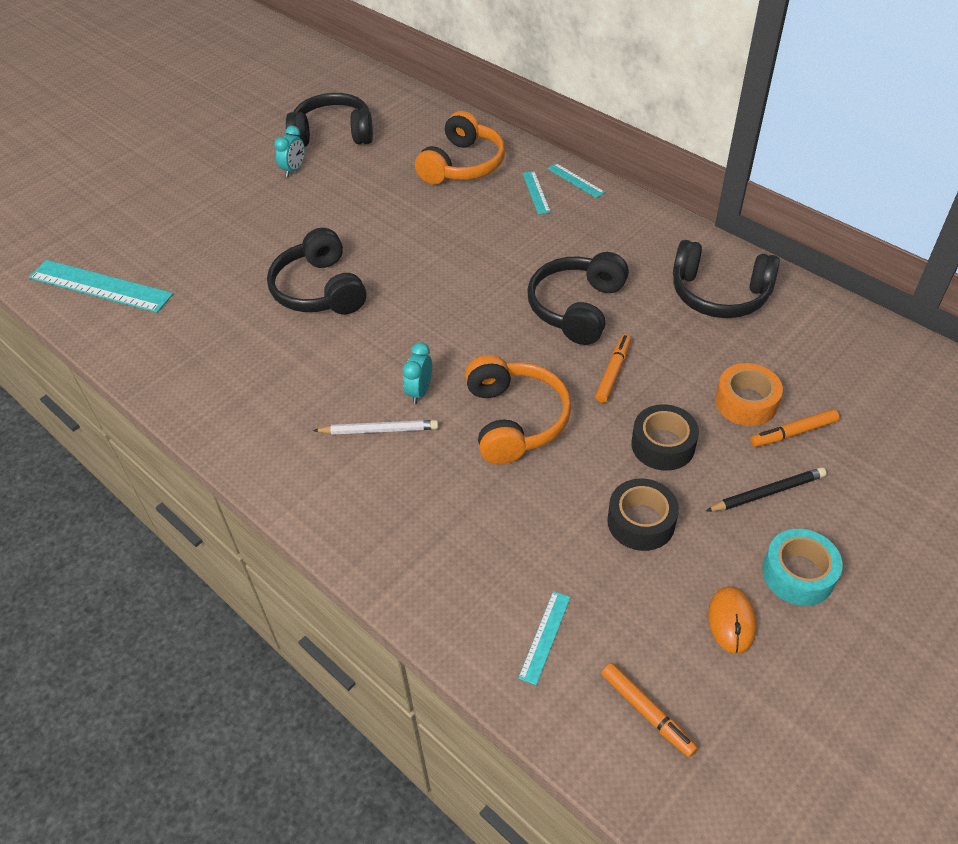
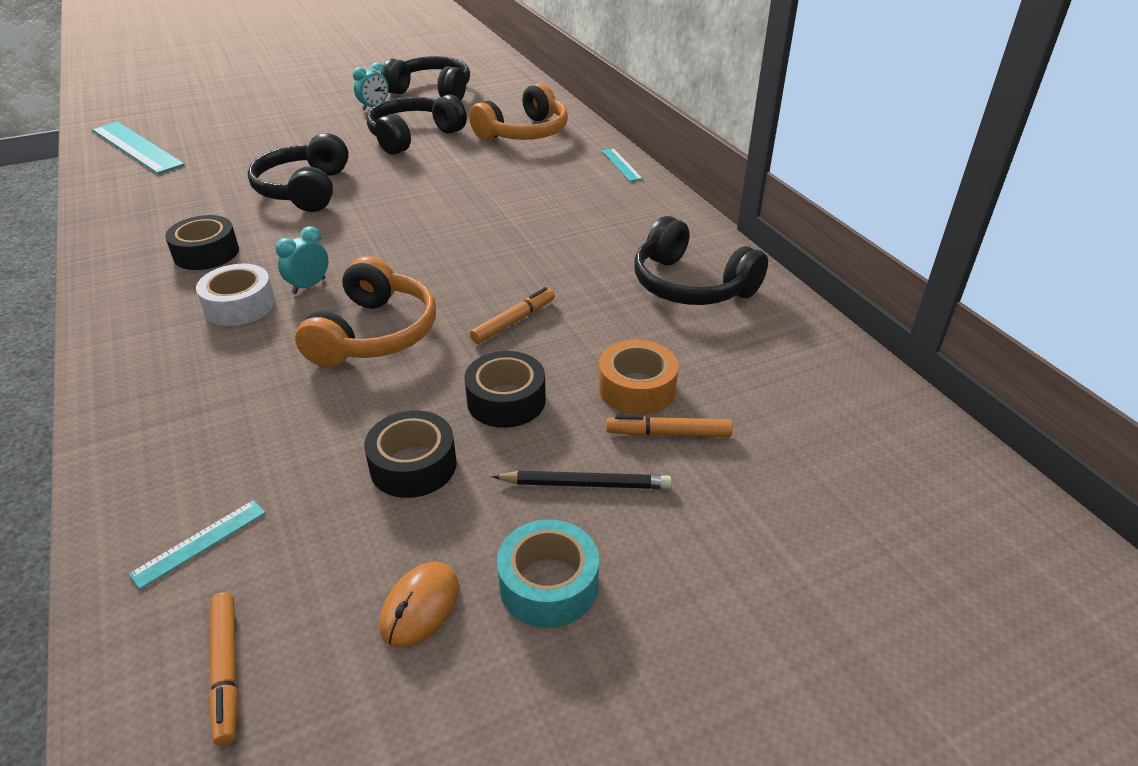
camera: 20 degrees right, 10 degrees down
(296, 387) = (206, 253): none -> black tape
(379, 430) = (240, 306): white pencil -> white tape
(536, 192) = (574, 165): turquoise ruler -> none
(577, 308) = (528, 260): black headphones -> black headphones (413, 136)

